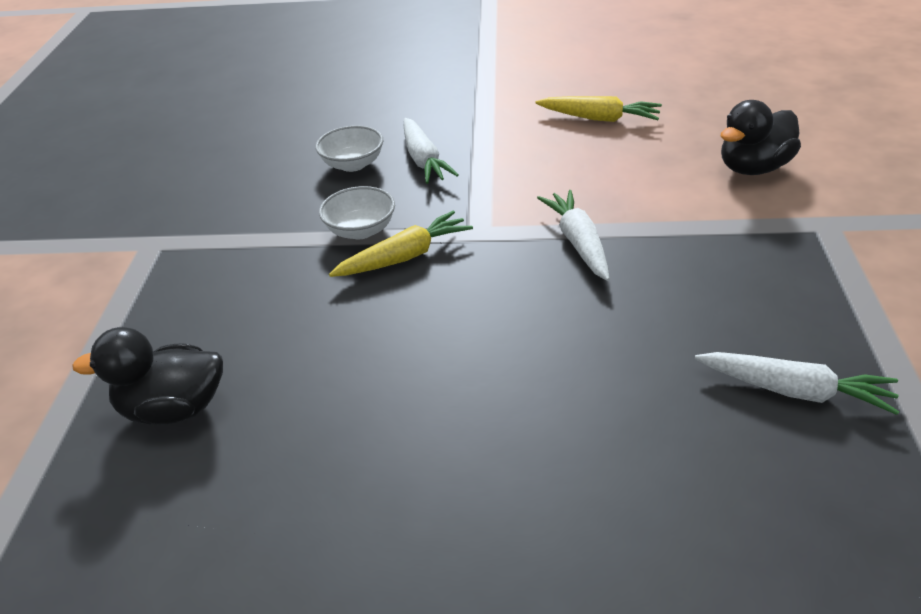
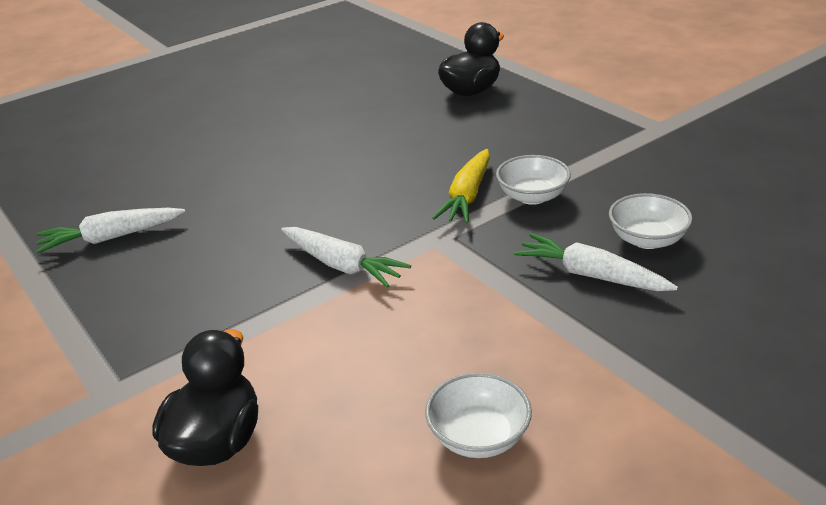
camera: 140 degrees right, 5 degrees down
(599, 118) = (478, 436): yellow carrot -> white bowl

